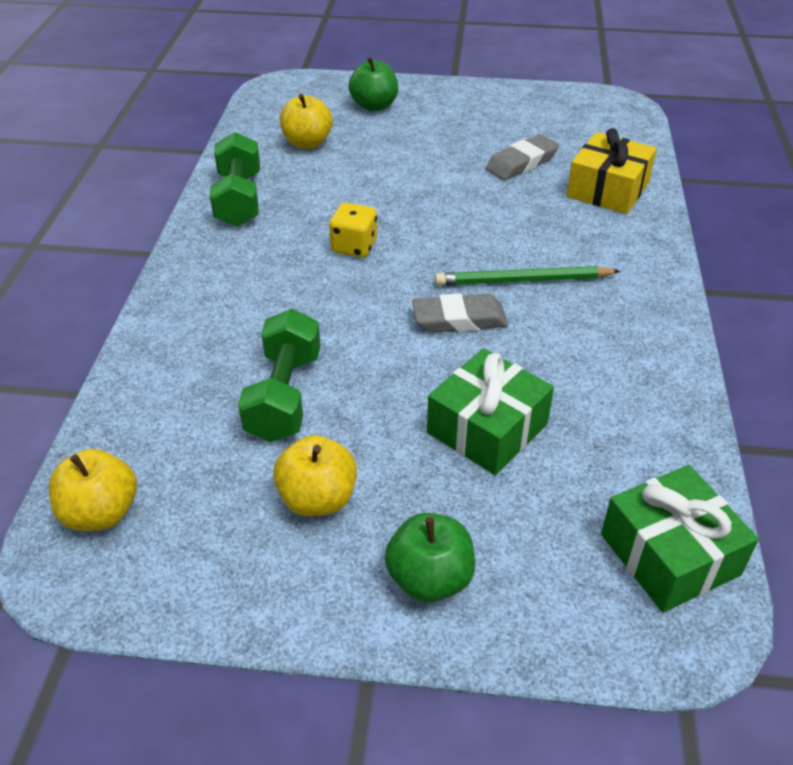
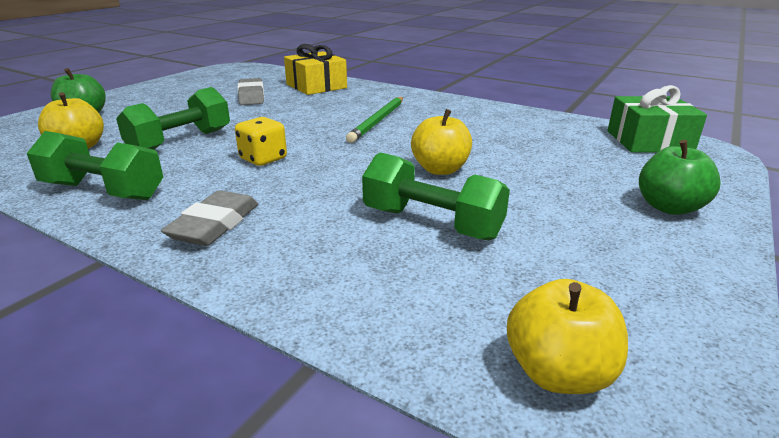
camera: 65 degrees left, 15 degrees down
(317, 499) = (574, 233): yellow apple -> yellow apple (440, 169)
(359, 184) = (180, 141): none -> green dumbbell
(459, 319) = (398, 145): grey eraser -> grey eraser (214, 224)
(487, 428) = (521, 160): green gift -> none

